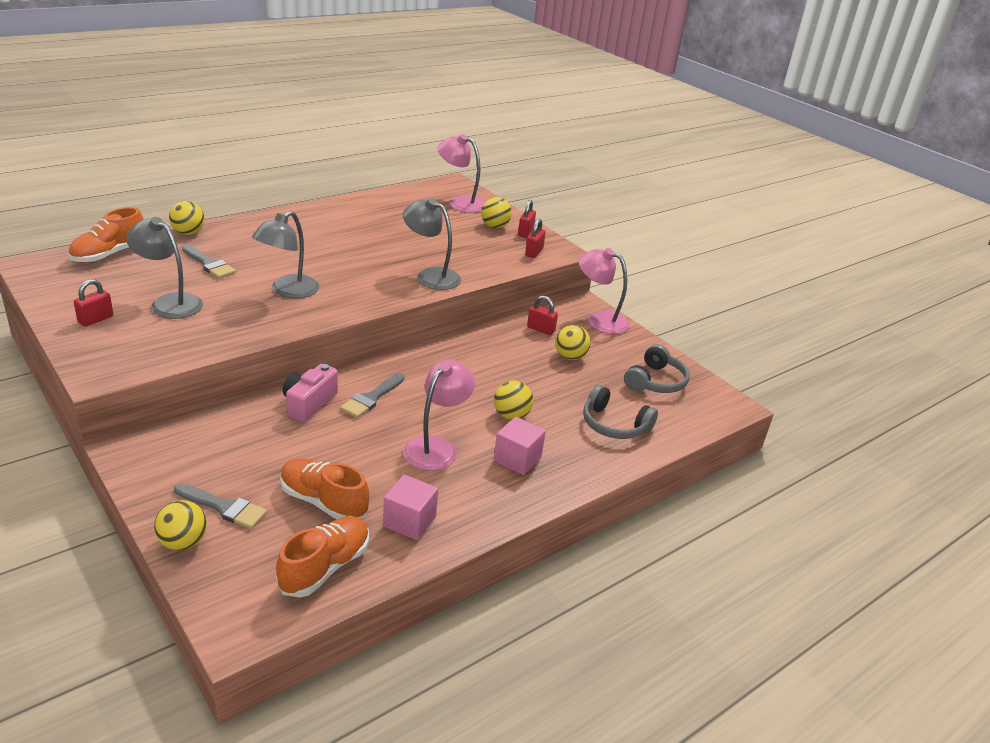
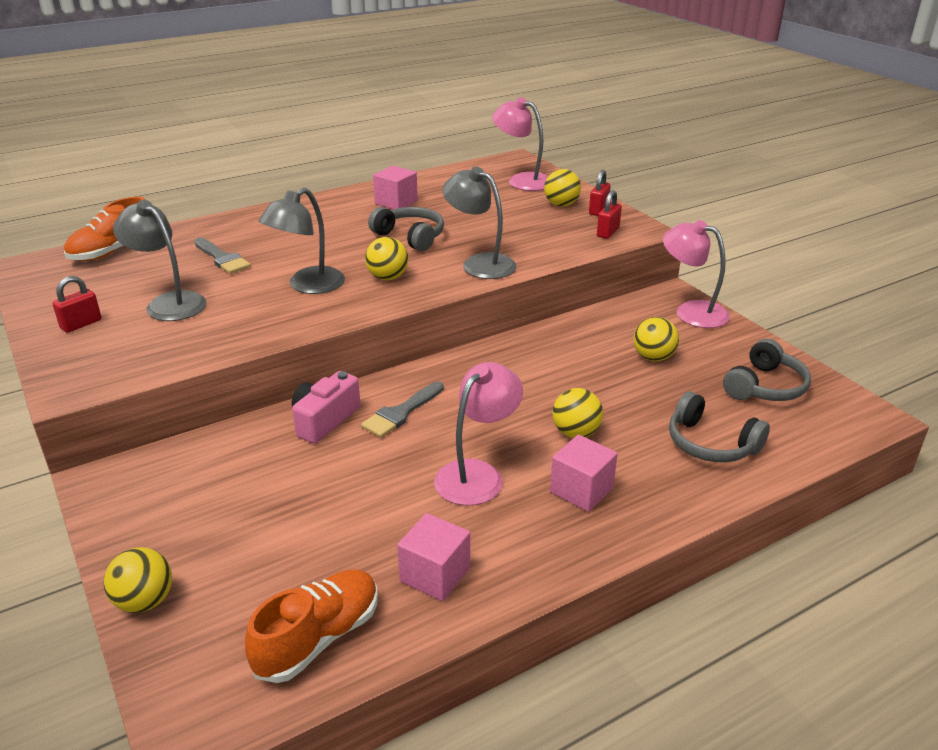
camera: 10 degrees right, 0 degrees up
(188, 233) = (205, 225): yellow ball -> yellow ball (387, 277)
(224, 507) = (202, 554): grey brush -> none
(323, 502) = (327, 547): orange shoe -> none
(354, 218) = (396, 202): none -> pink cube
(370, 250) = (410, 237): none -> grey headphones
(541, 329) = (616, 325): red padlock -> none

